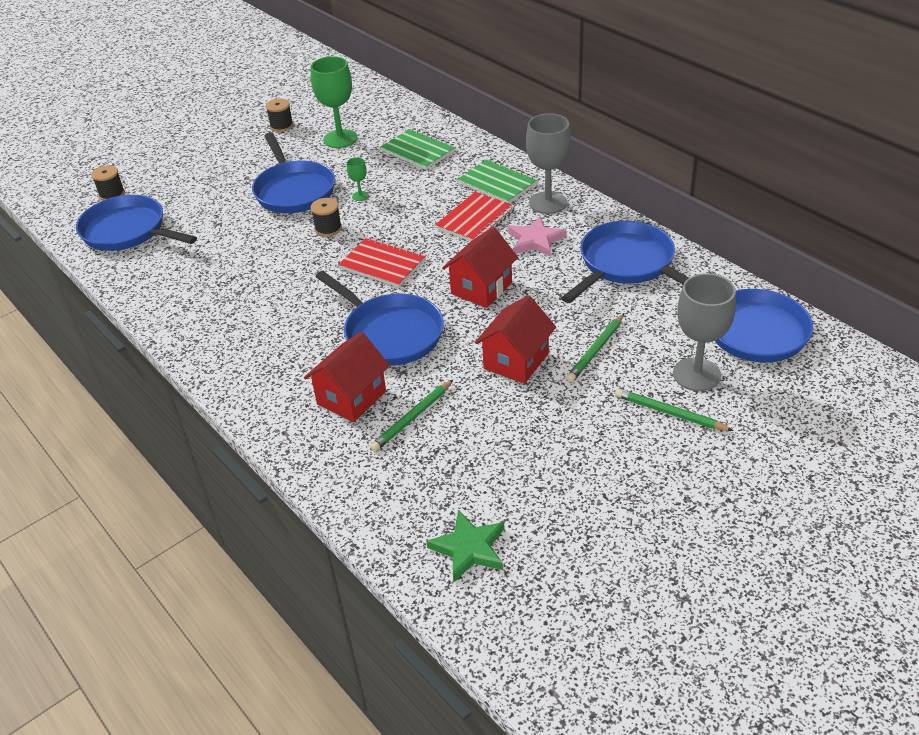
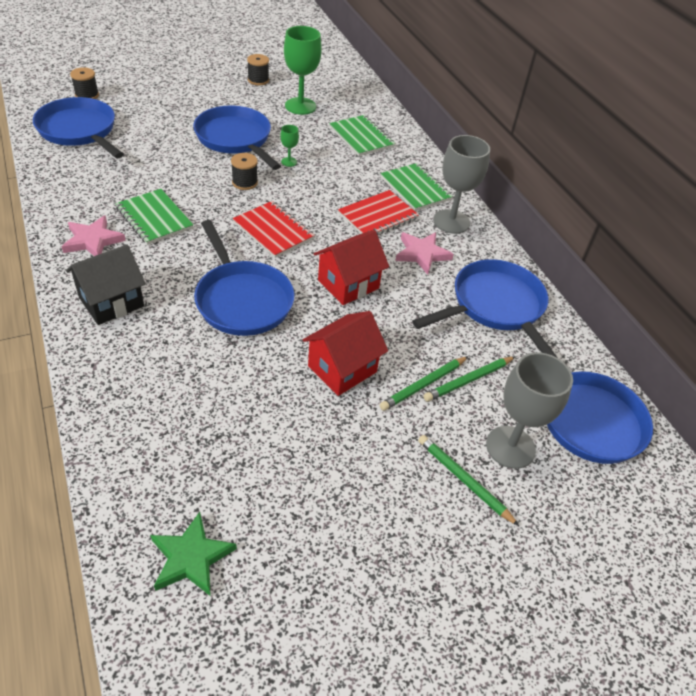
camera: 10 degrees right, 5 degrees up
(211, 328) = (93, 240): none -> pink star
(259, 289) = (154, 218): none -> green notebook
(266, 375) = (111, 302): none -> black house
(293, 190) = (235, 139): blue pan -> blue pan turned 150 degrees clockwise
(351, 398) = (172, 352): red house -> none
(412, 418) = (215, 393): green pencil -> green pencil (468, 380)

